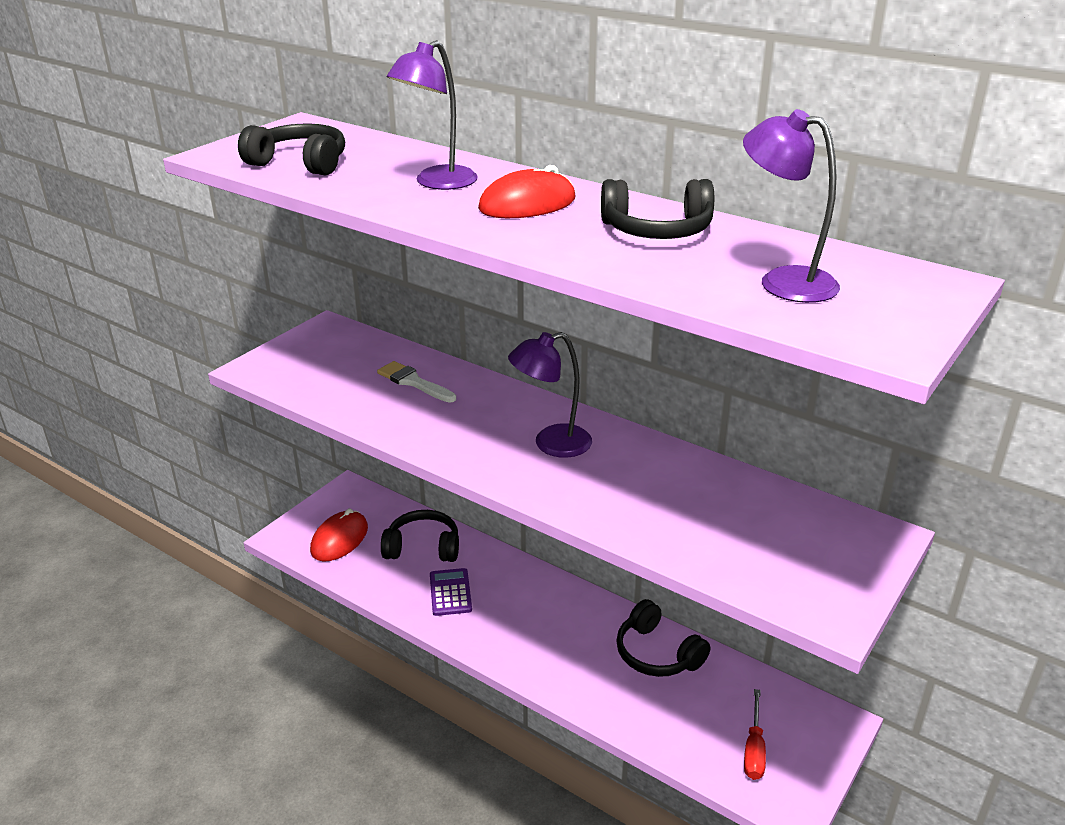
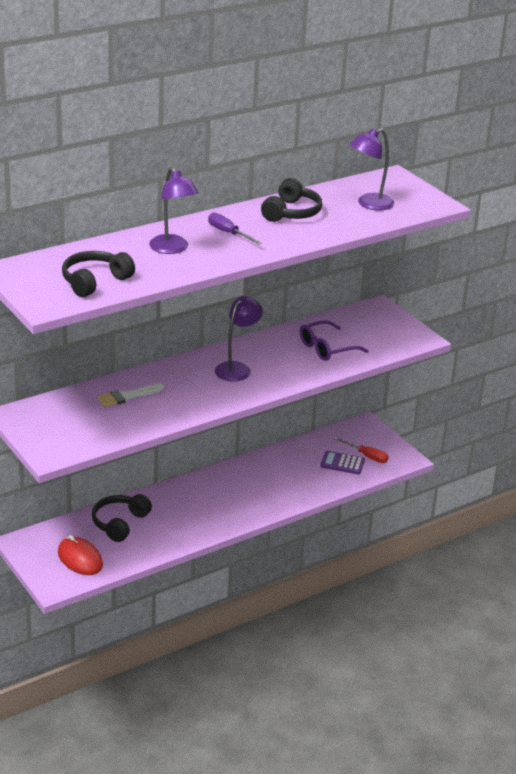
camera: 70 degrees left, 0 degrees up
(450, 592) = (175, 523): purple calculator -> purple calculator (342, 463)
(527, 204) = (228, 233): red mouse -> purple screwdriver
(551, 444) = (237, 368): purple lamp -> purple lamp turned 150 degrees counterclockwise
(657, 653) = (282, 462): black headphones -> none
(686, 512) = (326, 348): none -> purple glasses

